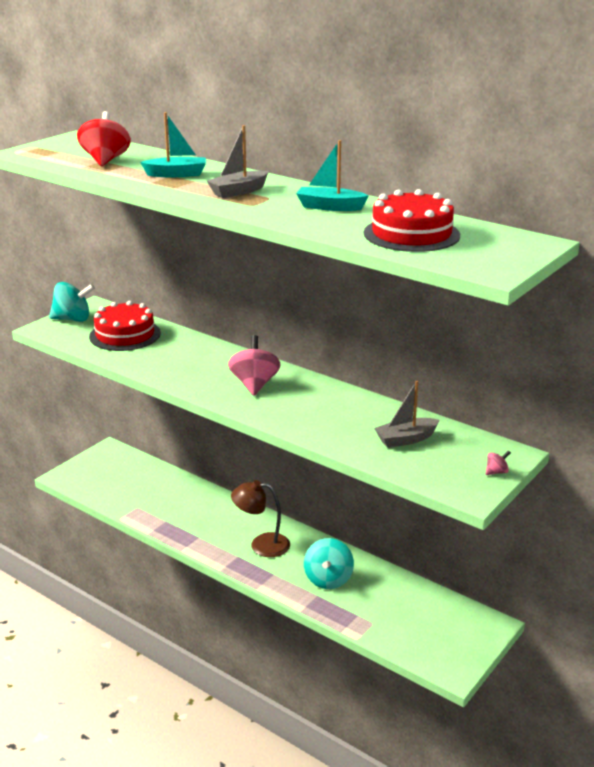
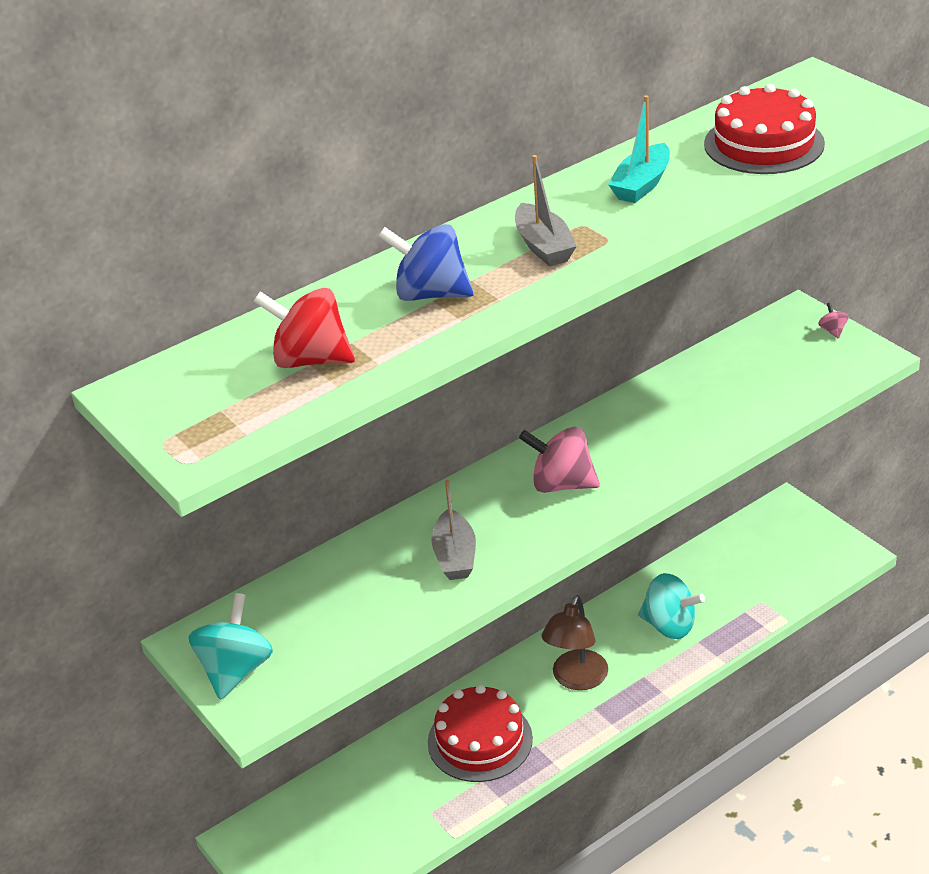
camera: 70 degrees left, 10 degrees up
(125, 335) = (333, 607): red cake -> red cake (480, 740)
(176, 174) = (430, 294): turquoise boat -> blue spinning top
(406, 439) = (746, 380): grey boat -> grey boat (455, 556)

